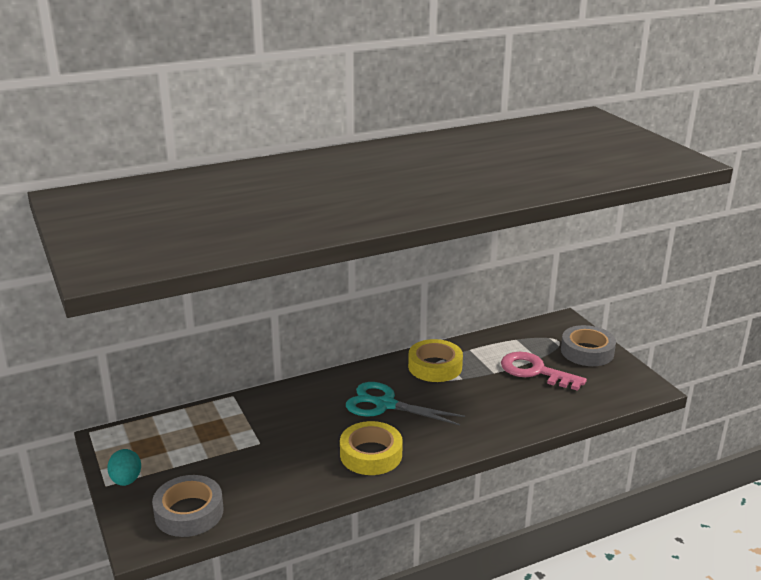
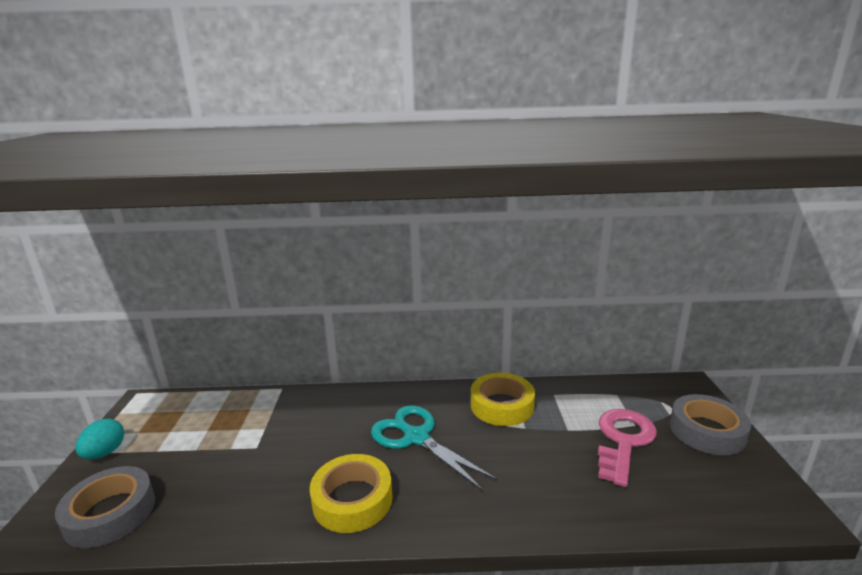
camera: 25 degrees right, 5 degrees down
(535, 371) = (623, 441): pink key -> pink key turned 60 degrees clockwise

